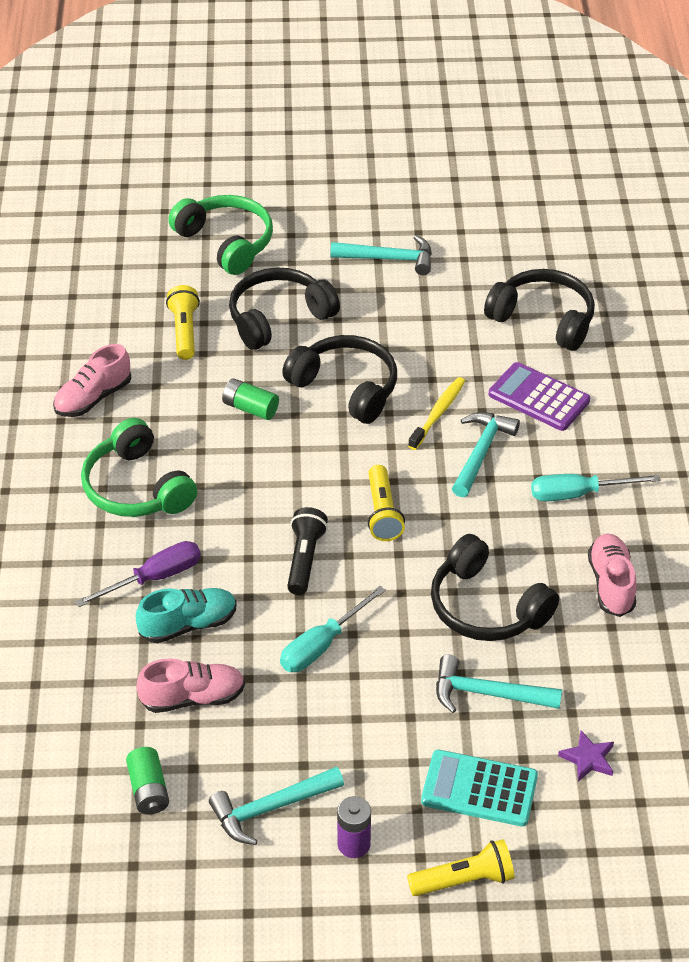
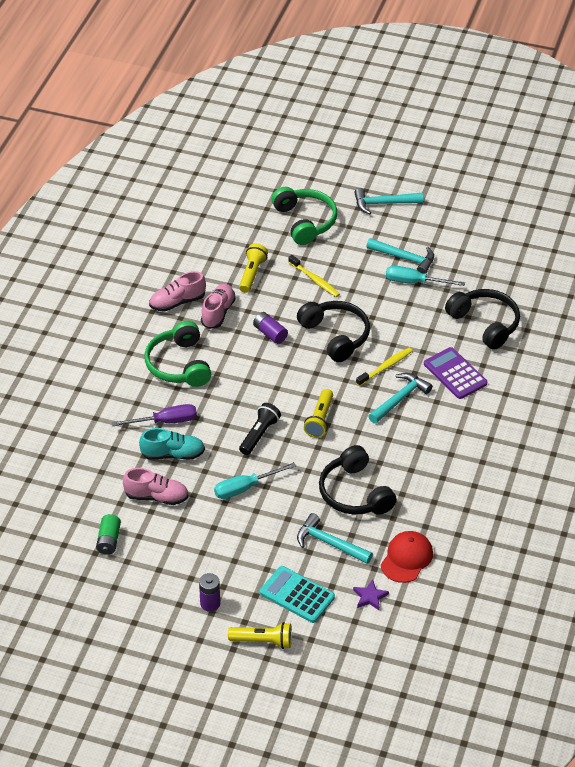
camera: 20 degrees right, 0 degrees up
(250, 408) = (270, 333): green battery -> purple battery
(271, 808) = (172, 570): turquoise hammer -> turquoise hammer (383, 203)
(278, 318) = (315, 280): black headphones -> yellow toothbrush
(578, 494) = (447, 441): turquoise screwdriver -> turquoise screwdriver (414, 282)
(610, 683) = (406, 558): none -> red cap
(611, 584) = (438, 501): pink shoe -> pink shoe (218, 312)

